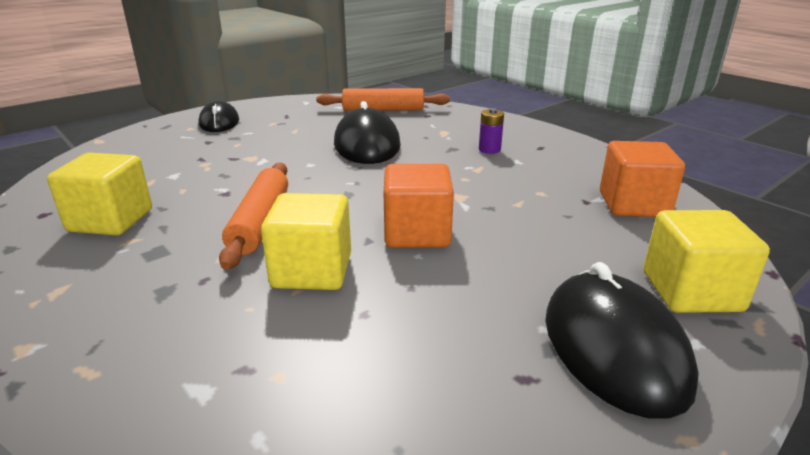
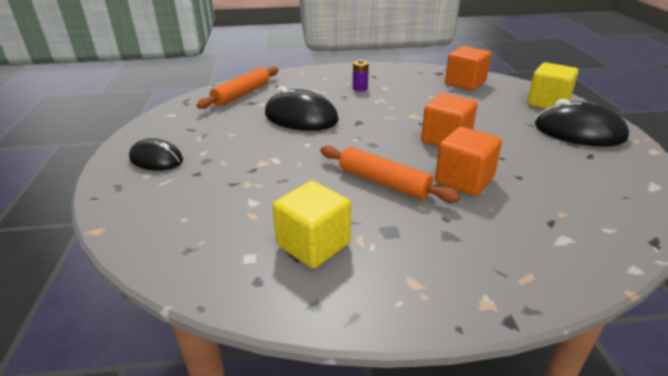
camera: 55 degrees left, 5 degrees up
(312, 271) = (464, 180): yellow cube -> orange cube

